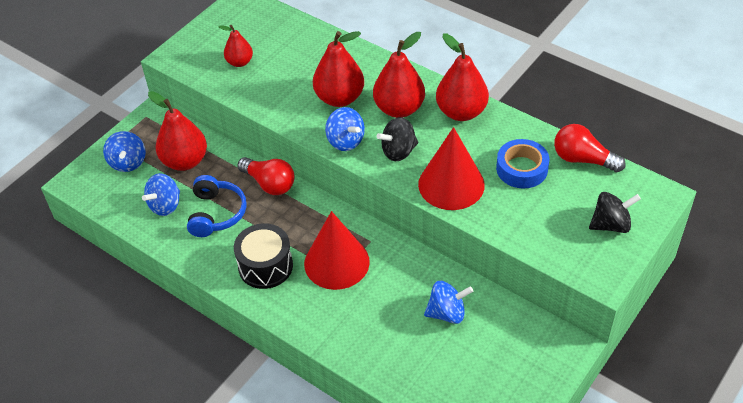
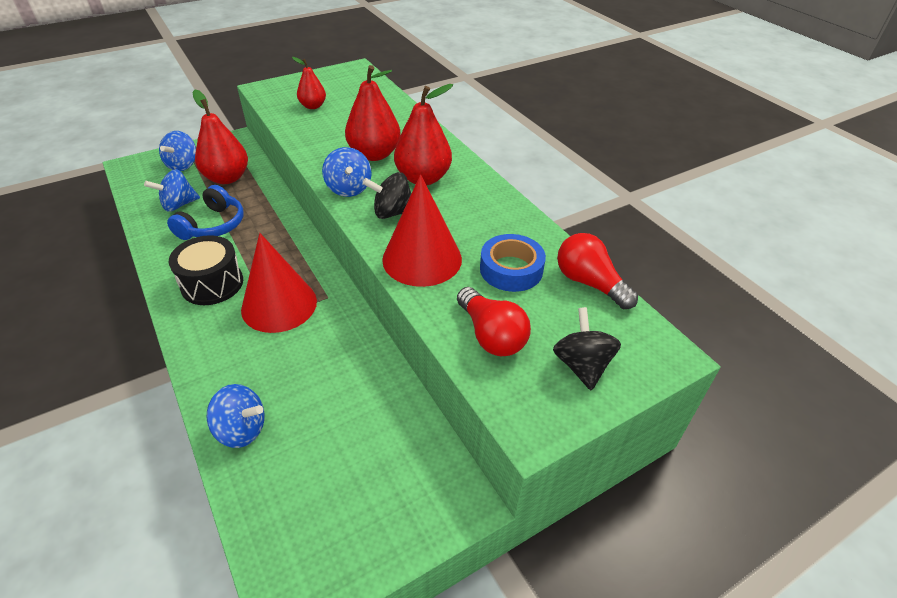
camera: 20 degrees right, 5 degrees down
(269, 184) = (279, 217): red light bulb -> red light bulb (491, 335)
(447, 313) = (348, 400): blue spinning top -> blue spinning top (241, 429)
(461, 112) = (483, 199): red pear -> none
(611, 224) = (581, 365): black spinning top -> black spinning top turned 105 degrees counterclockwise

